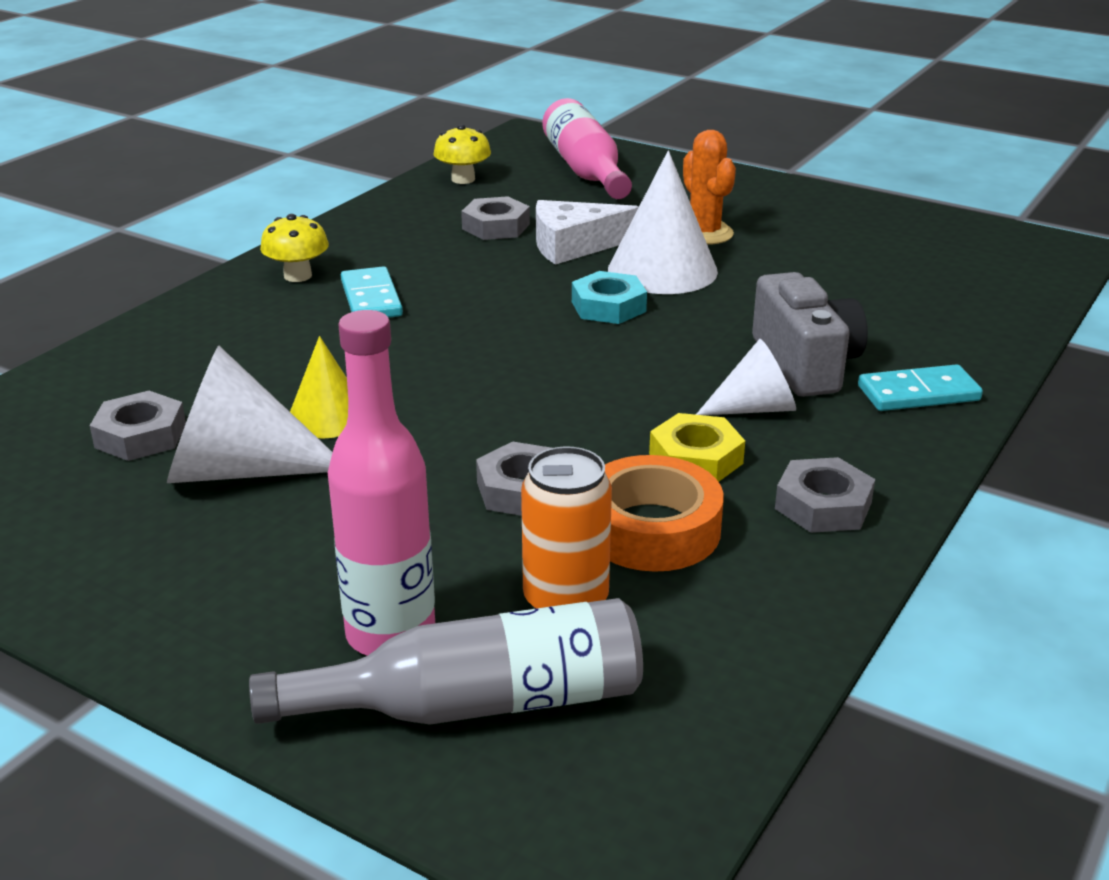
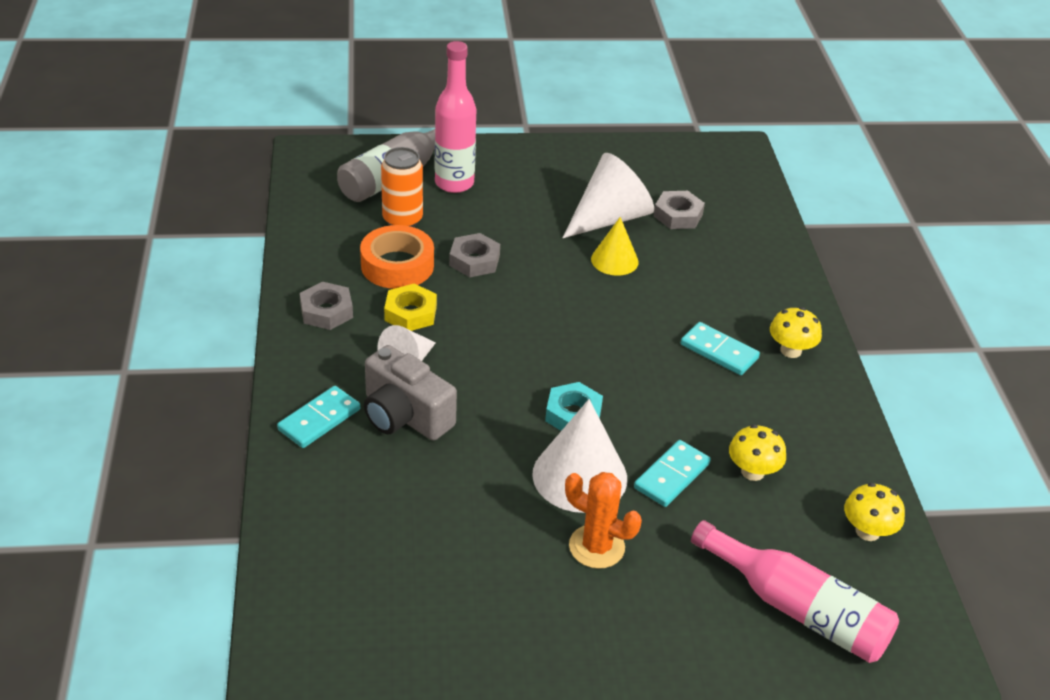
camera: 140 degrees right, 10 degrees up
(496, 226) = (752, 472): grey nut -> yellow mushroom
(573, 245) = (671, 476): white cheese -> turquoise domino

